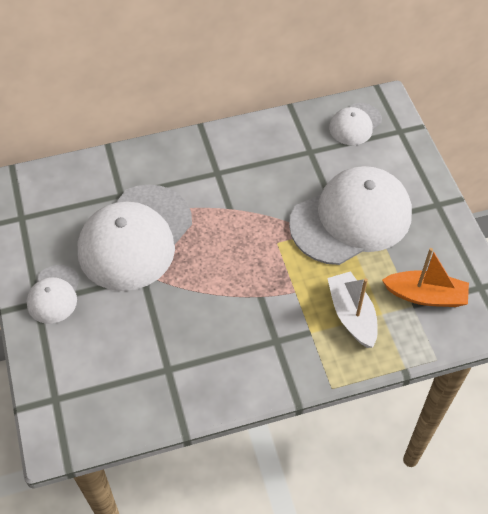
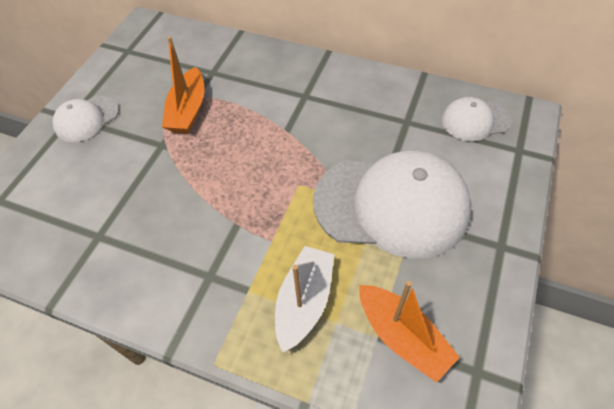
camera: 40 degrees right, 0 degrees up
(135, 237) = (188, 110): white cap -> orange boat

